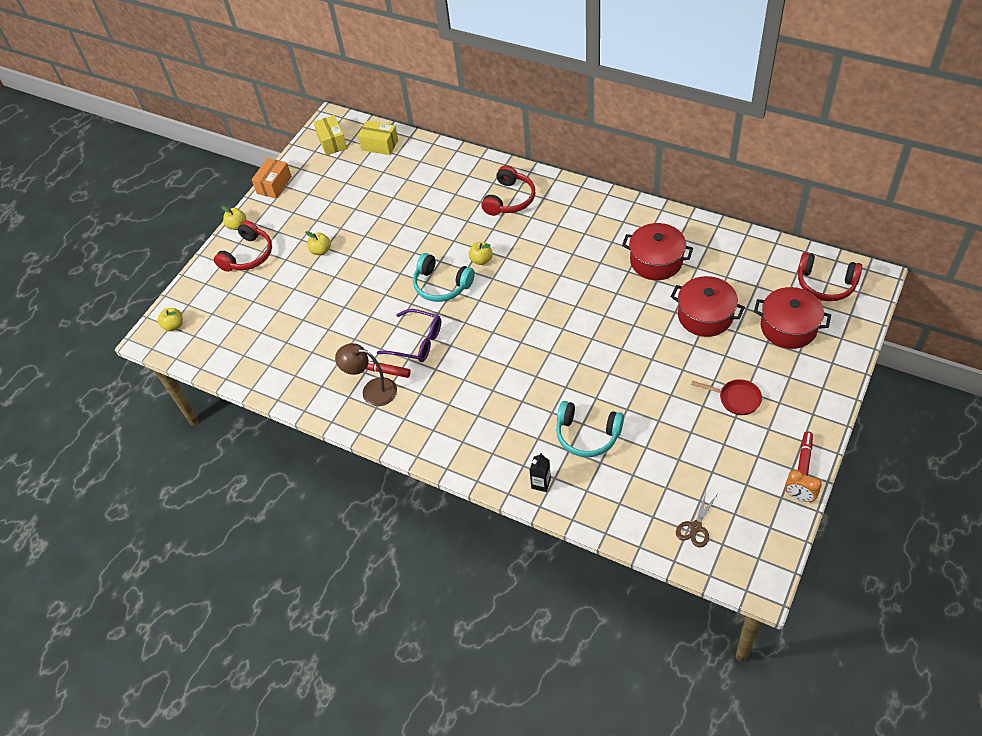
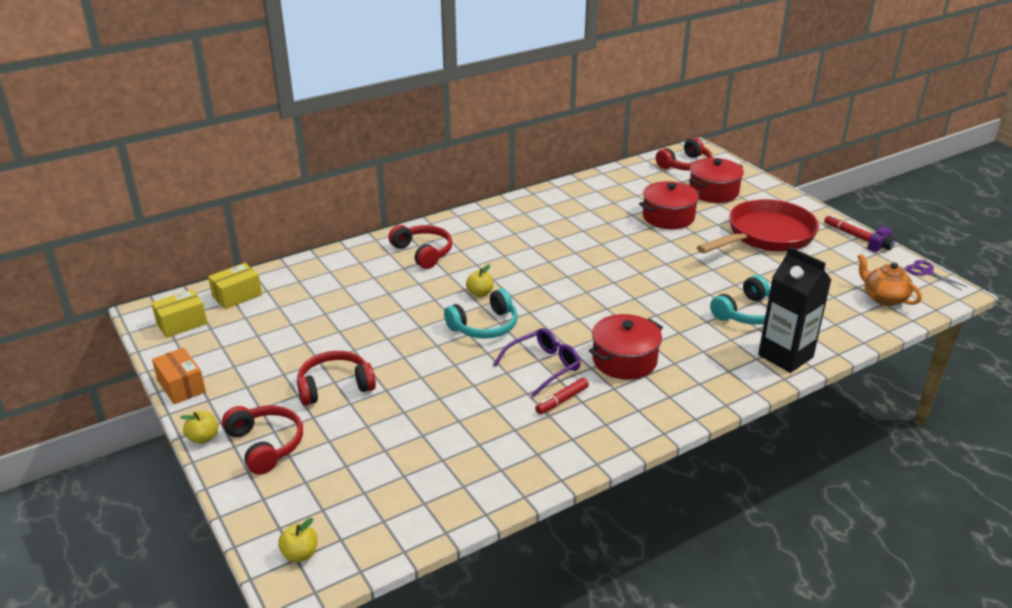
camera: 65 degrees left, 20 degrees down
(321, 251) = (335, 386): yellow apple -> red headphones
(332, 142) = (182, 323): yellow box -> yellow box turned 45 degrees counterclockwise
(372, 390) = (580, 419): brown lamp -> none
(541, 483) = (785, 356): black carton -> black carton, size x2.31
(656, 261) = (586, 215): red pot -> red pot (624, 360)
(696, 527) = (883, 298): brown scissors -> orange teapot
(736, 399) = (765, 236): red pan -> red pan, size x2.31
(778, 550) = (926, 272): none -> purple scissors
(799, 496) = (880, 246): orange clock -> purple camera

